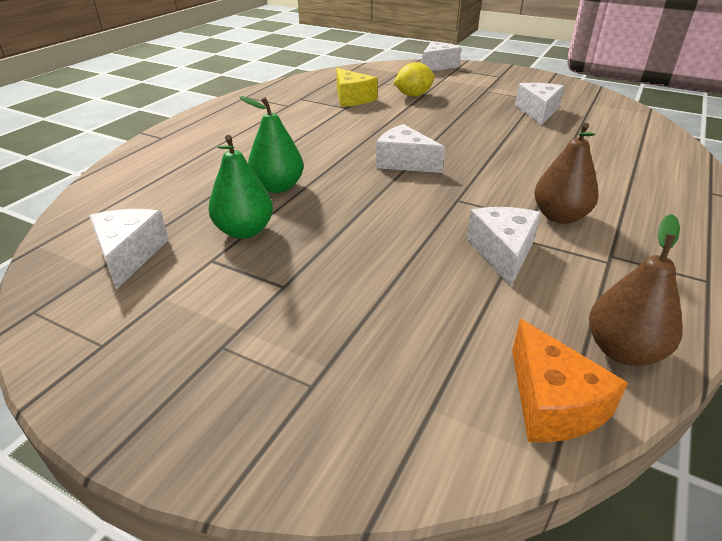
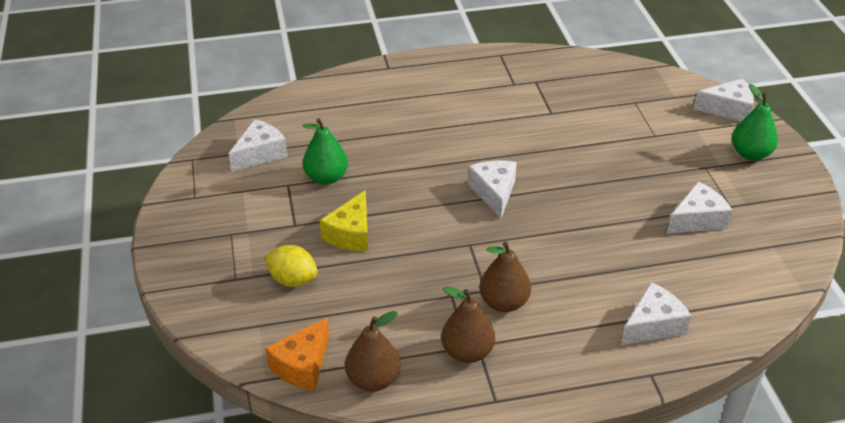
camera: 50 degrees right, 5 degrees up
(278, 187) = (388, 158): green pear -> green pear (750, 154)
(352, 98) = (573, 106): yellow cheese -> yellow cheese (351, 234)
(413, 95) = (629, 133): yellow lemon -> yellow lemon (292, 280)
(503, 252) = (424, 294): white cheese -> white cheese (653, 325)
(618, 265) = (467, 352): none -> brown pear

